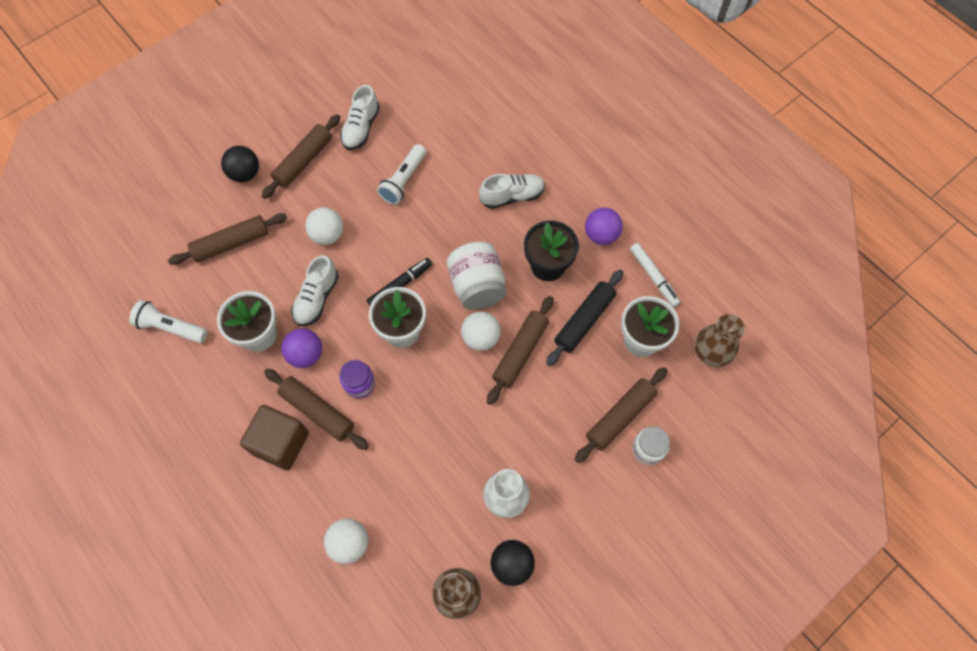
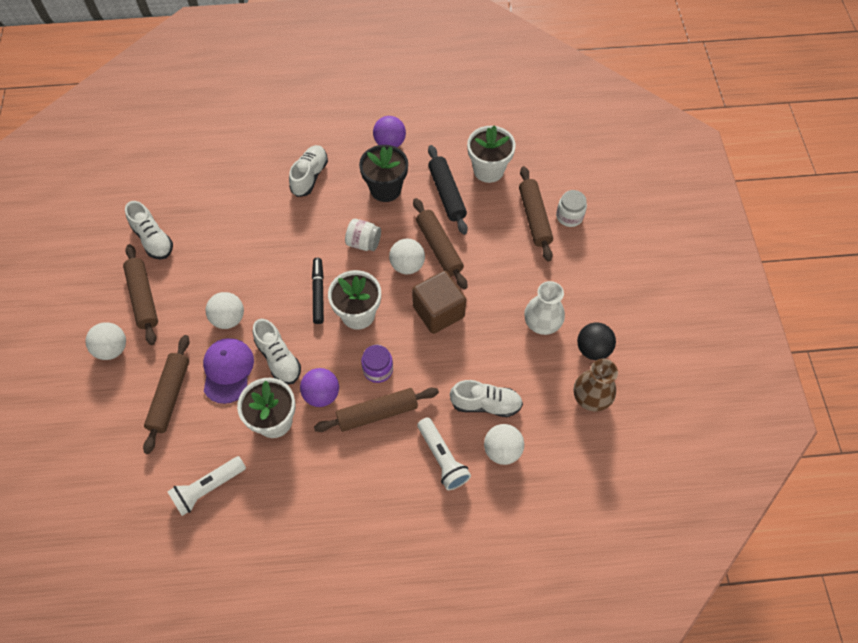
camera: 55 degrees left, 5 degrees down
(245, 174) = (112, 349): black ball -> white ball
(280, 268) = (228, 370): none -> purple cap
(281, 443) = (383, 456): brown cube -> brown cube (438, 311)
(386, 499) = (485, 404): none -> white shoe
(404, 180) = (229, 237): white flashlight -> white flashlight (442, 458)
(477, 286) = (364, 243): white jar -> white jar, size x0.61
(654, 277) = (448, 133): white marker -> none
(711, 352) = (529, 138): brown vase -> none

